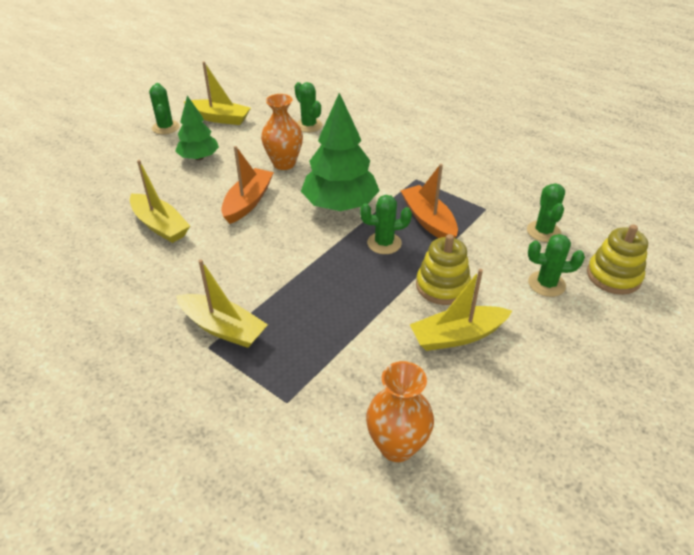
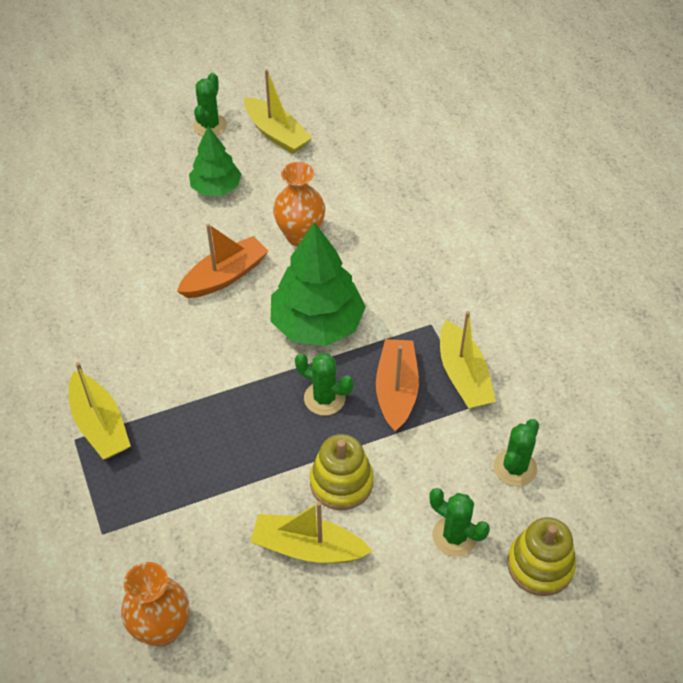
camera: 30 degrees right, 10 degrees up
(160, 225) = (120, 269): yellow boat -> yellow boat (463, 376)
(309, 125) = (369, 187): green cactus -> none

